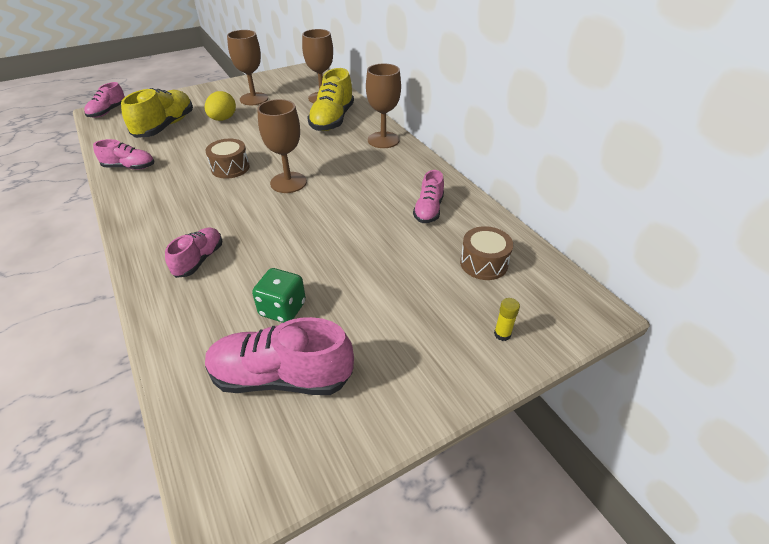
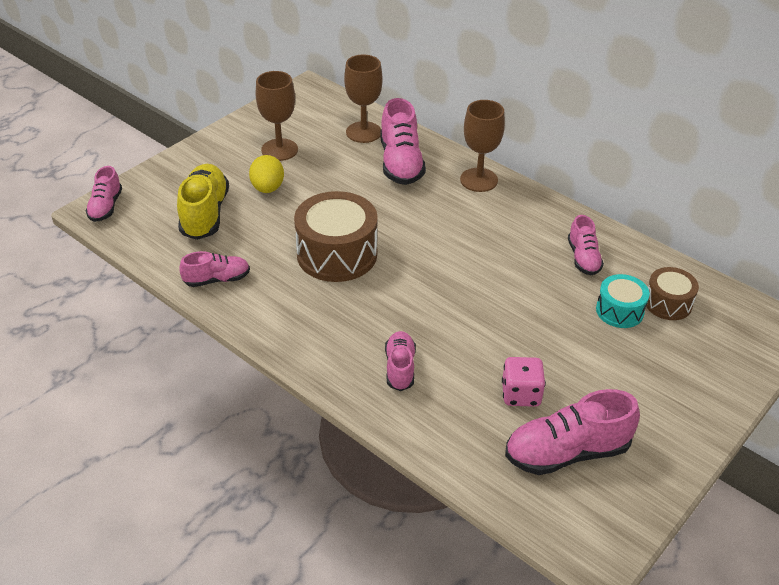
camera: 20 degrees left, 0 degrees up
(230, 168) = (337, 254): brown drum -> brown drum, size x1.80
(282, 309) = (521, 394): green dice -> pink dice
(288, 182) = (417, 258): brown goblet -> none
(332, 120) = (401, 163): yellow shoe -> pink shoe
(431, 259) = (619, 311): none -> turquoise drum
(502, 334) = (720, 366): yellow glue stick -> none

